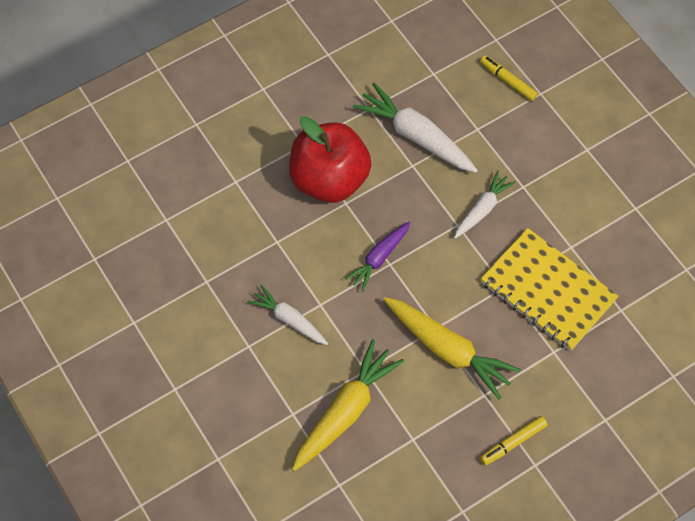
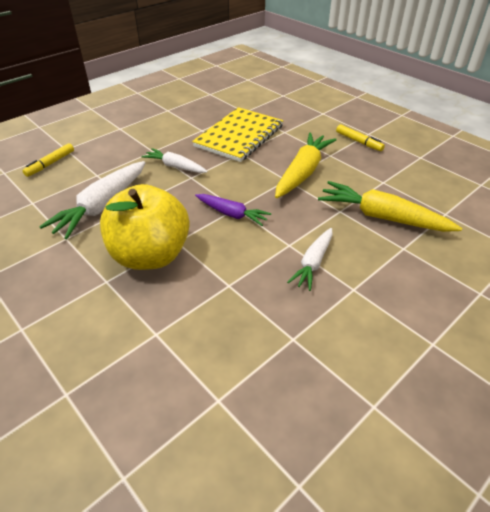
camera: 100 degrees left, 20 degrees down
(329, 179) = (150, 255): red apple -> yellow apple

